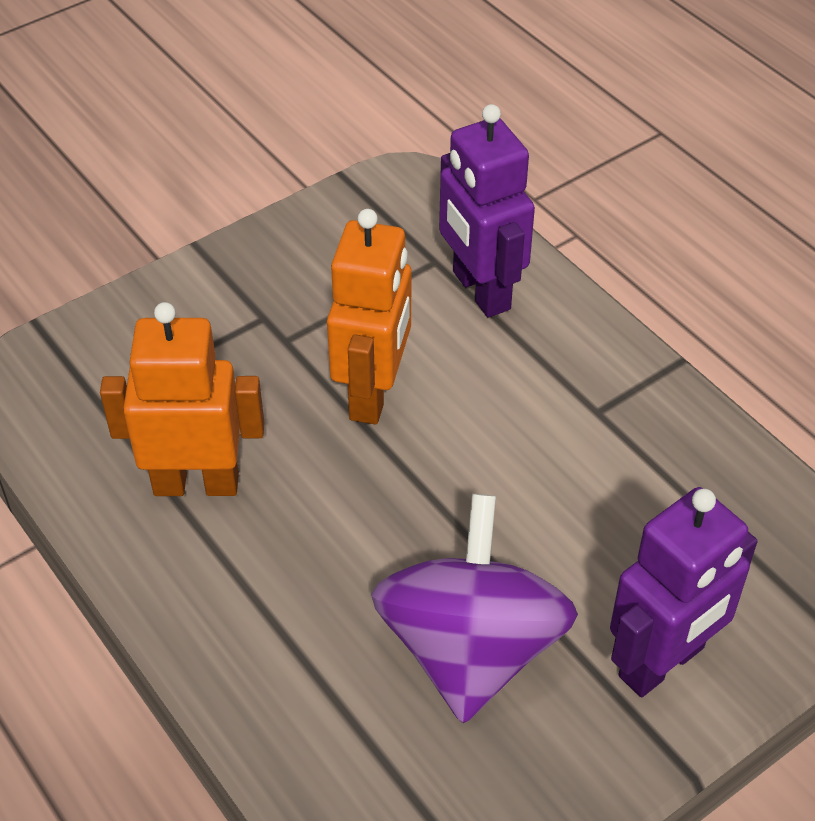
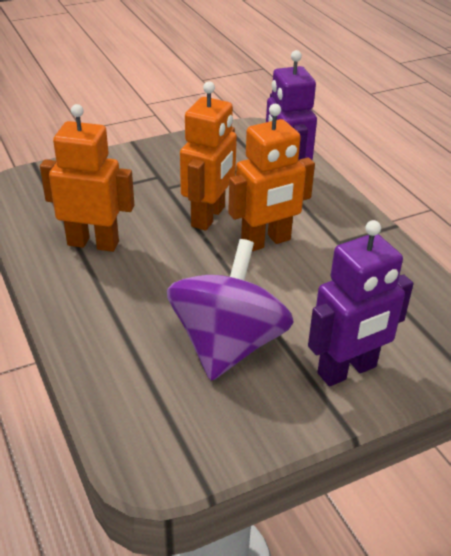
camera: 10 degrees right, 10 degrees down
(481, 431) = (266, 242): none -> orange robot

